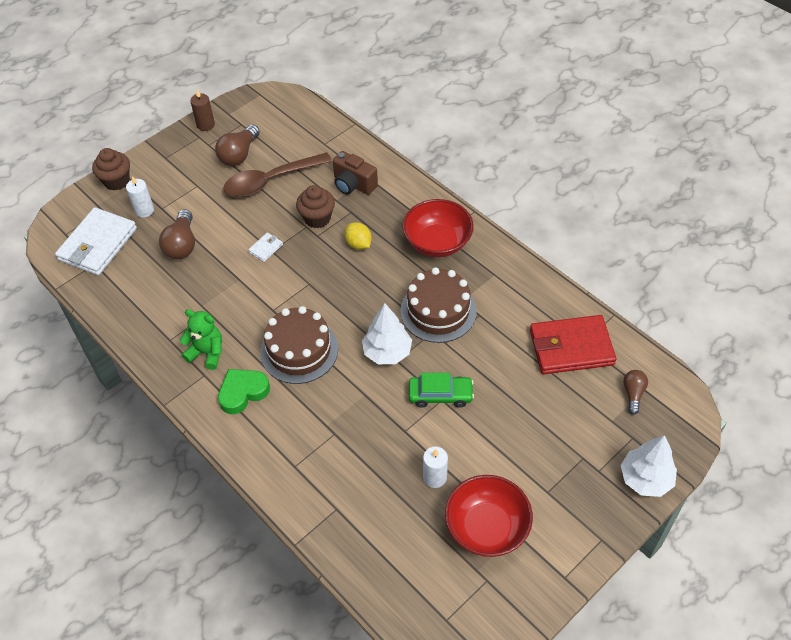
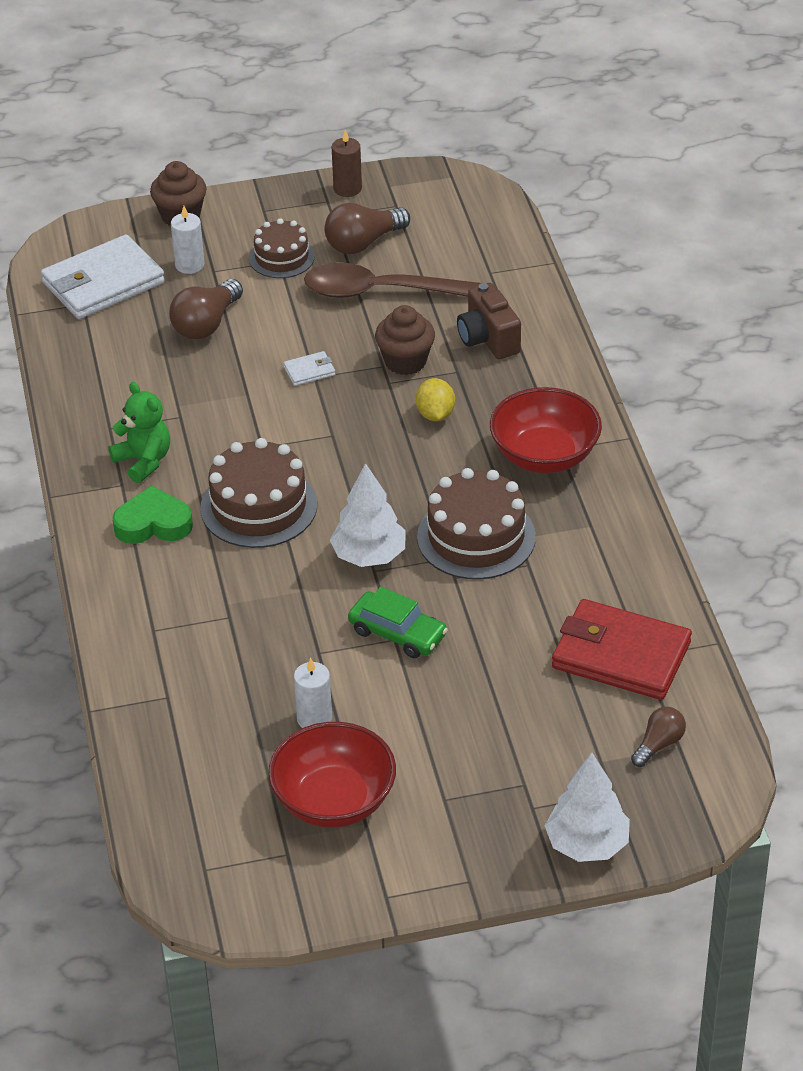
camera: 30 degrees right, 10 degrees down
(197, 183) = (281, 257): none -> brown cake

